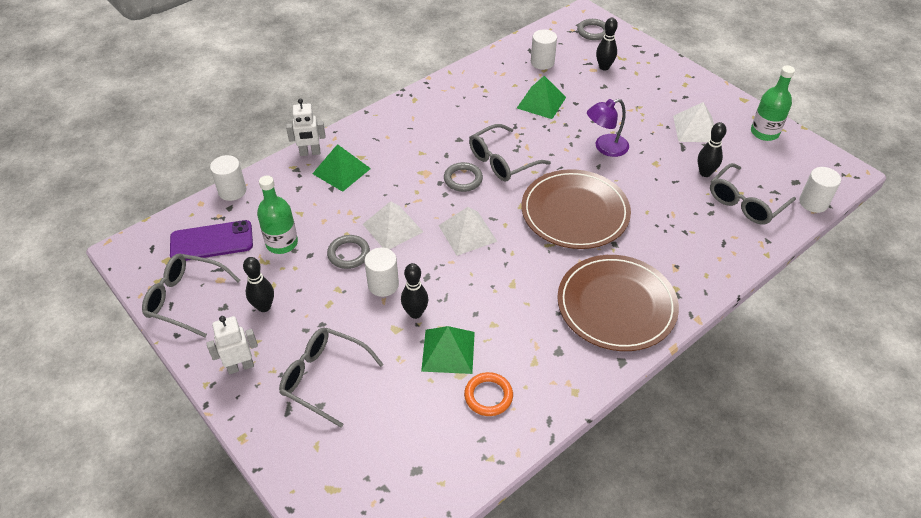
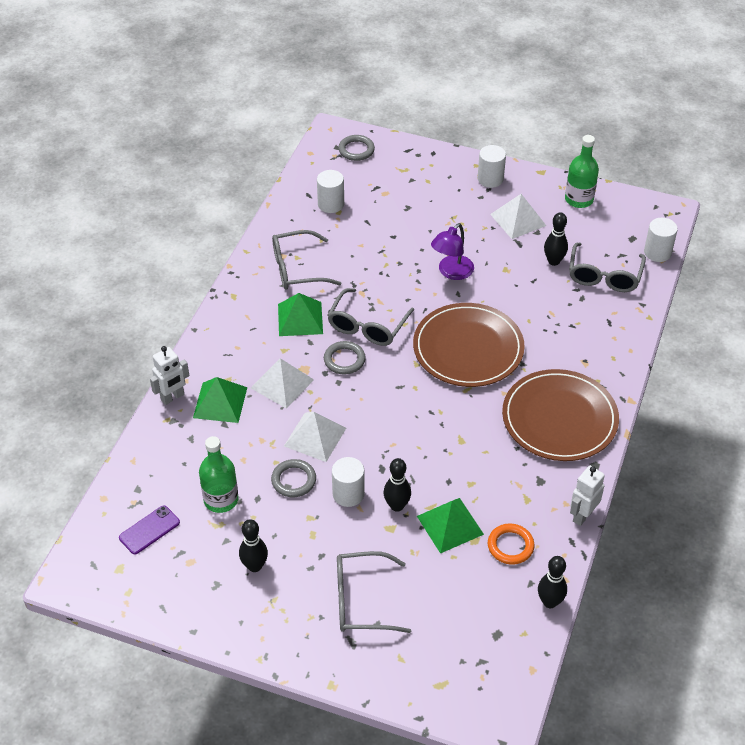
camera: 30 degrees left, 0 degrees up
(186, 299) = (173, 595): grey glasses -> grey glasses (297, 269)
(211, 241) = (149, 530): purple phone -> purple phone, size x0.66
(232, 191) = (126, 471): white cylinder -> white cylinder (490, 179)
(240, 366) = (278, 628): white robot -> white robot (582, 515)
(467, 233) = (387, 411): white pyramid -> white pyramid (282, 384)
(541, 102) = (360, 249): green pyramid -> green pyramid (300, 319)
(604, 67) = (394, 186): black bowling pin -> black bowling pin (550, 602)

